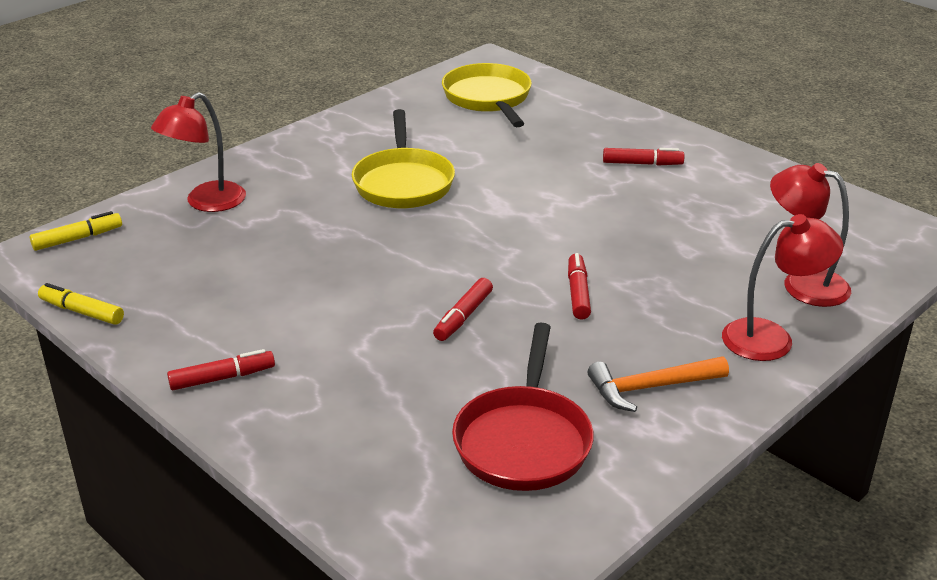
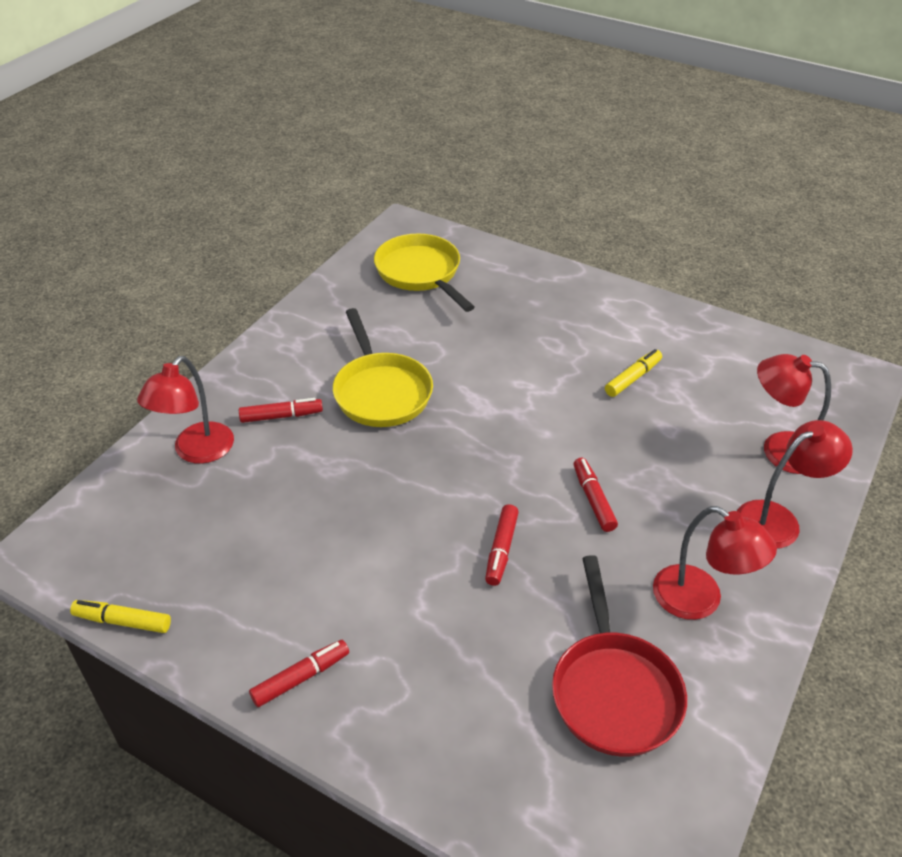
camera: 15 degrees left, 10 degrees up
(77, 239) = (80, 524): yellow marker -> yellow marker (632, 378)
(642, 164) = (589, 331): red marker -> red marker (281, 416)
(651, 387) = (699, 600): orange hammer -> red lamp

